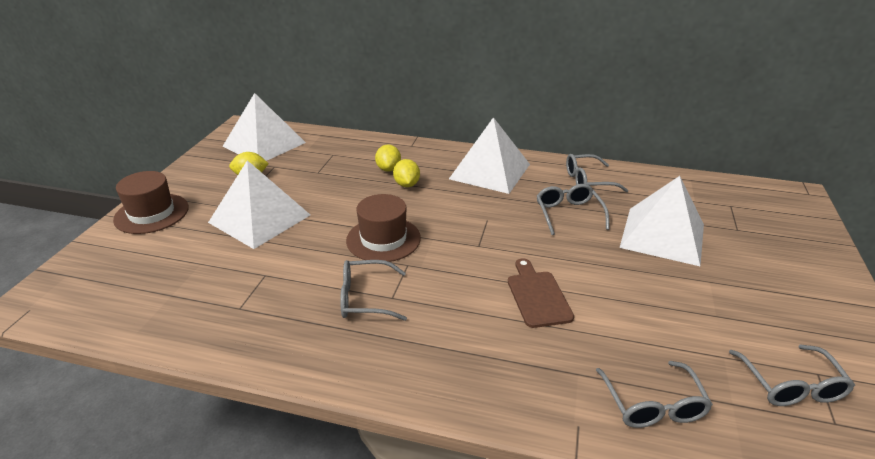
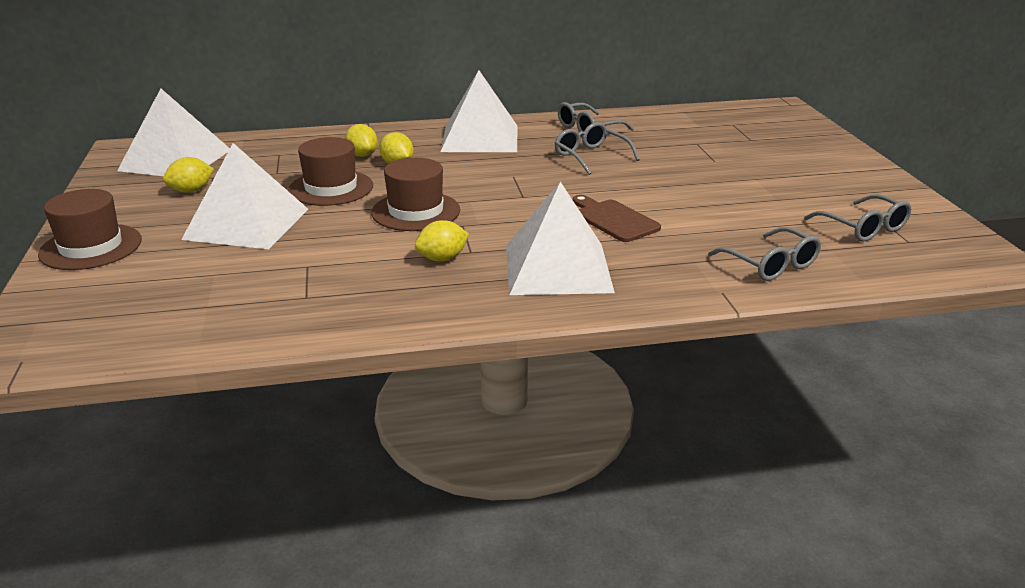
camera: 25 degrees left, 5 degrees down
(342, 197) = (331, 188): none -> brown hat
(365, 298) = (442, 258): grey glasses -> yellow lemon
(662, 235) = (690, 155): white pyramid -> white pyramid (557, 268)

